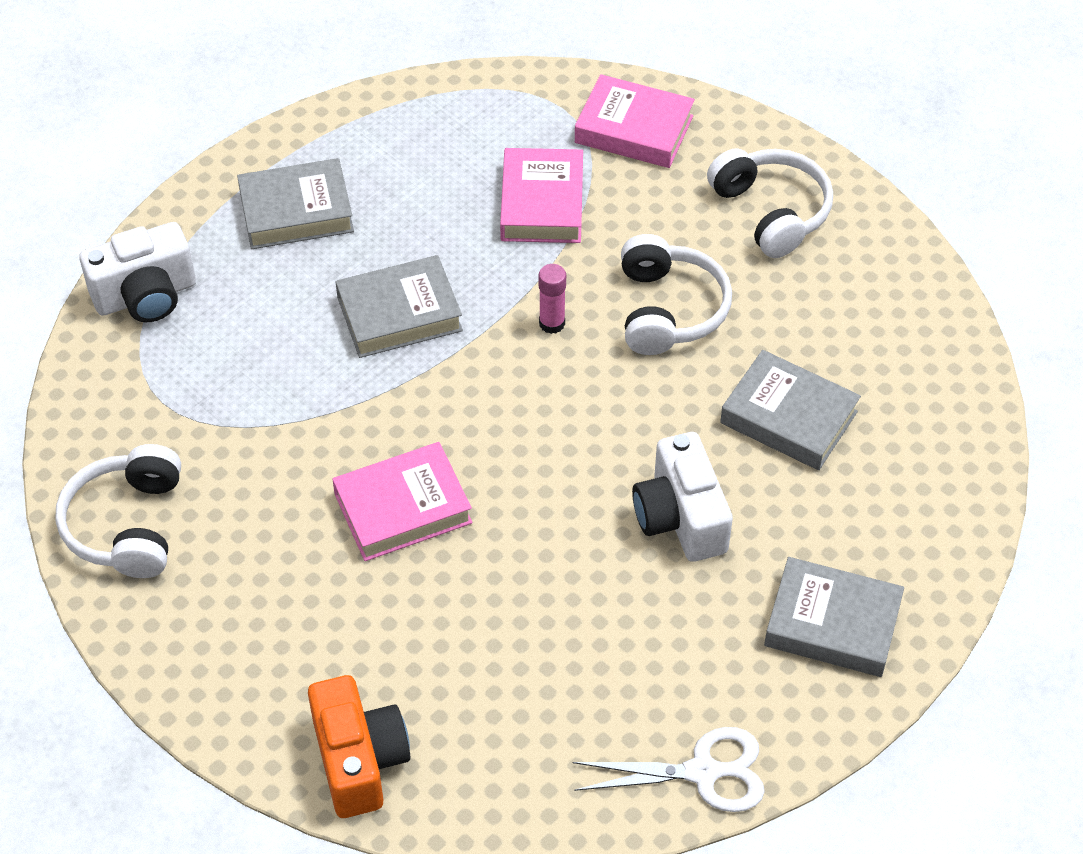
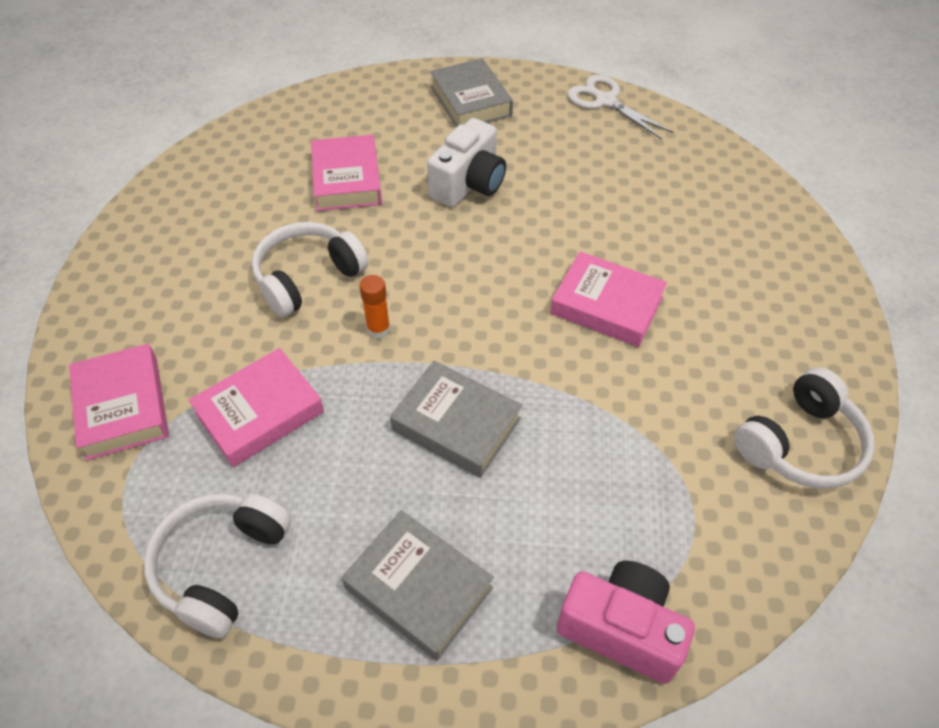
camera: 130 degrees left, 0 degrees up
(146, 296) = (621, 629): white camera -> pink camera
(359, 760) = (768, 216): orange camera -> none
(552, 323) = (378, 329): pink glue stick -> orange glue stick
(771, 211) = (162, 277): white headphones -> white headphones (221, 566)
(788, 417) = (347, 179): grey book -> pink book

